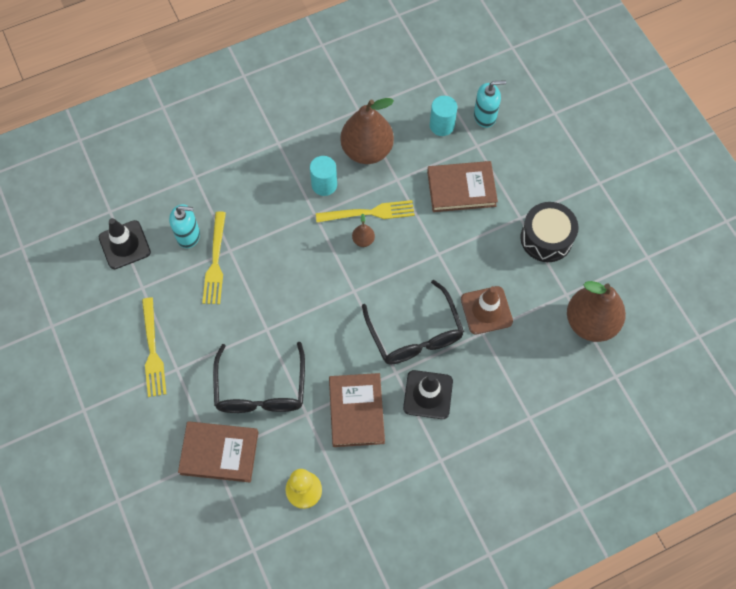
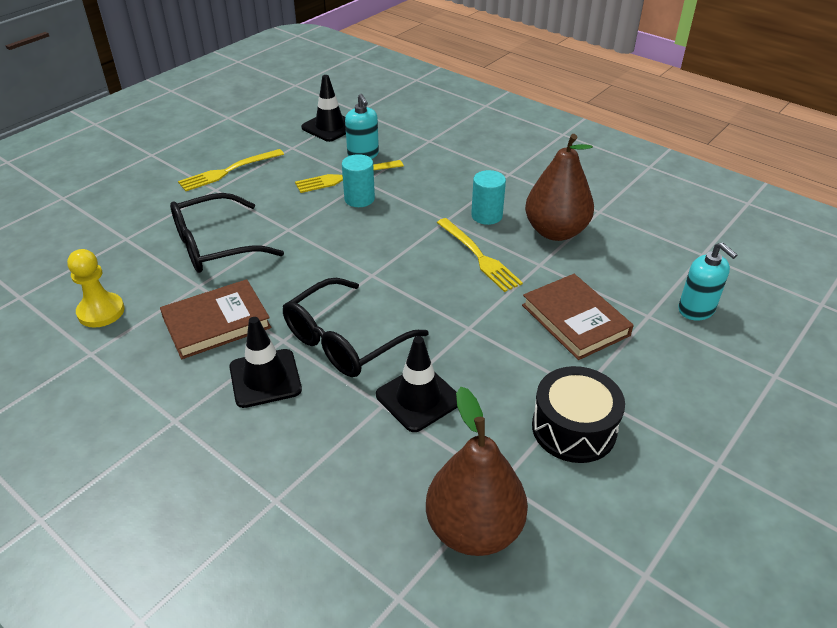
camera: 65 degrees right, 25 degrees down
(219, 453) = (130, 241): brown book -> none
(363, 240) = (441, 262): brown pear -> none
(442, 125) = (645, 277): turquoise cylinder -> turquoise cylinder (359, 199)
(486, 310) = (418, 398): brown traffic cone -> black traffic cone

